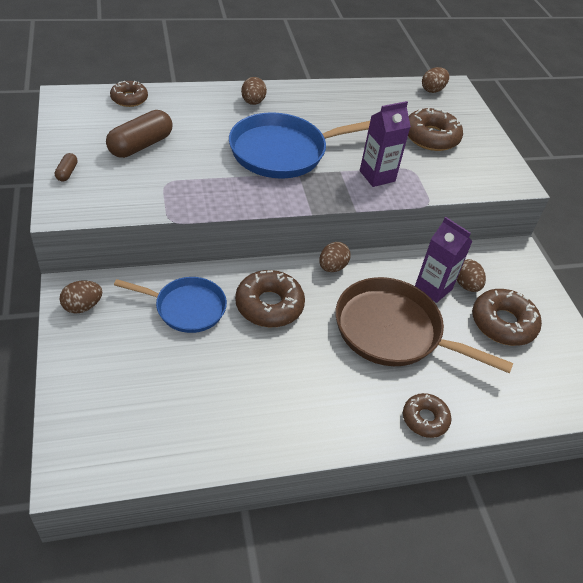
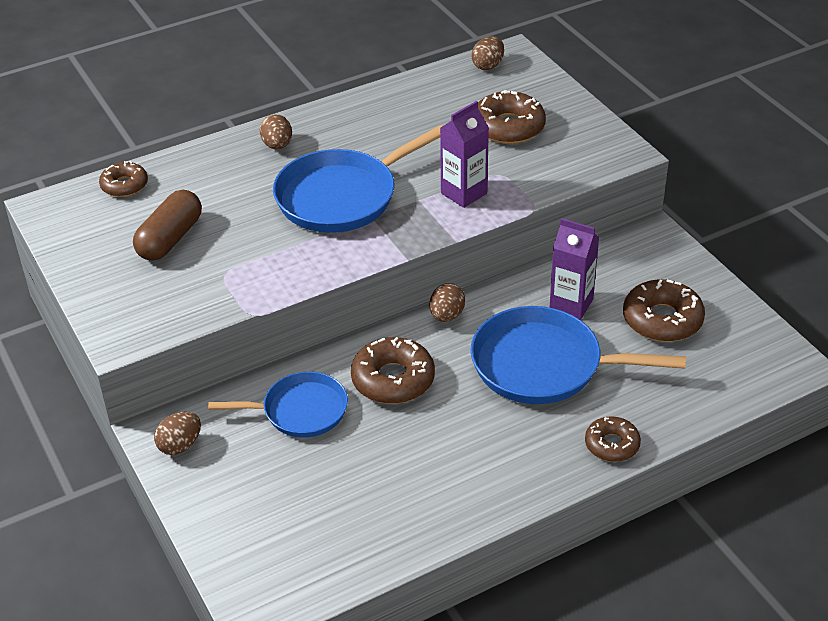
camera: 10 degrees left, 5 degrees down
(67, 172) = (101, 296): brown capsule -> none
(393, 331) = (543, 365): brown pan -> blue pan
(466, 285) = (607, 290): brown egg -> none

